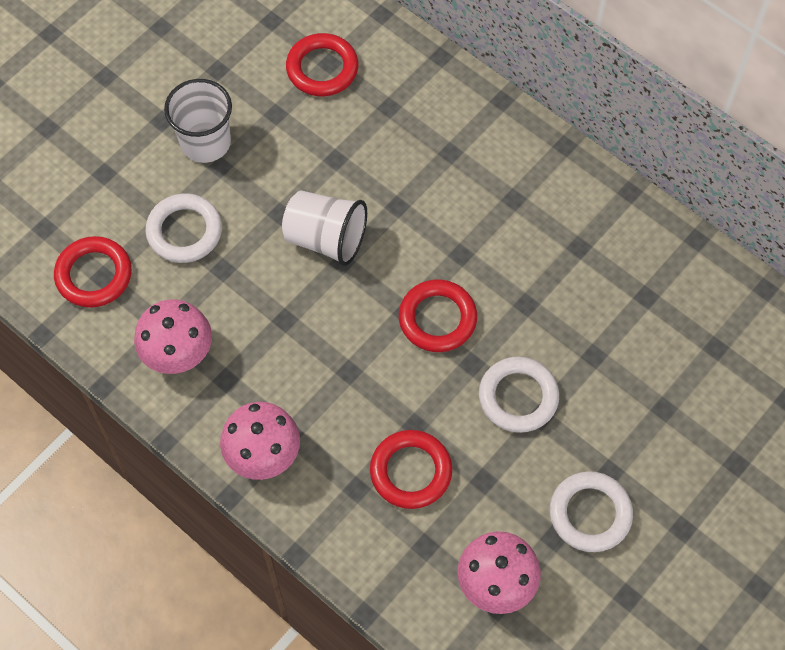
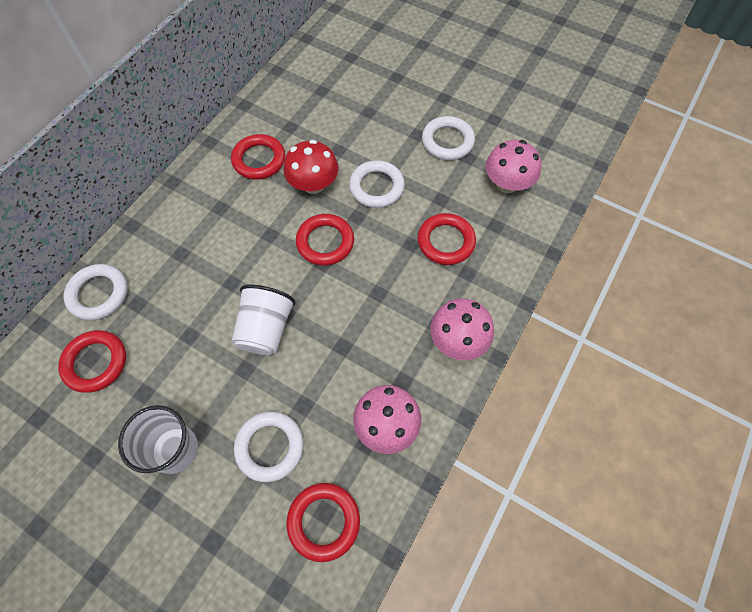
camera: 100 degrees left, 0 degrees up
(409, 68) = (98, 294): none -> white ring
(535, 315) = (313, 184): none -> red mushroom
(588, 251) = (259, 160): none -> red ring

